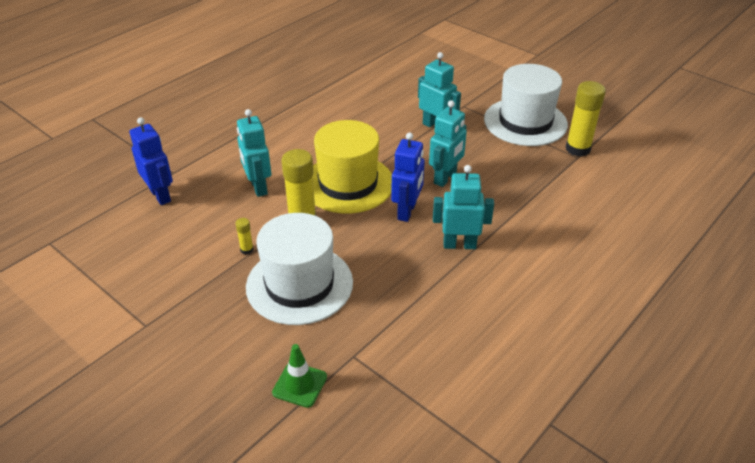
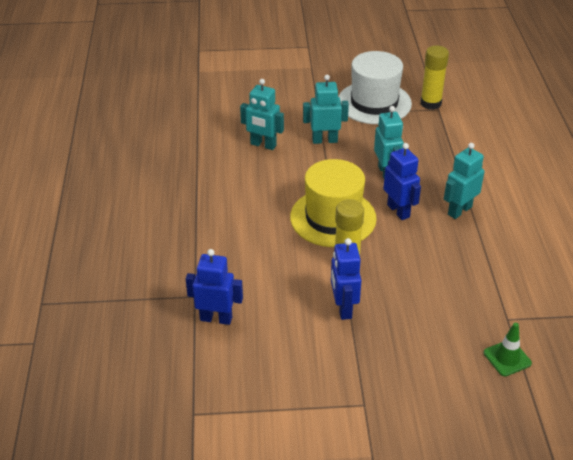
camera: 45 degrees left, 0 degrees up
(247, 250) = (343, 308): yellow glue stick -> blue robot
(258, 187) = (277, 262): turquoise robot -> turquoise robot (263, 145)
(299, 284) = (412, 303): white hat -> none

